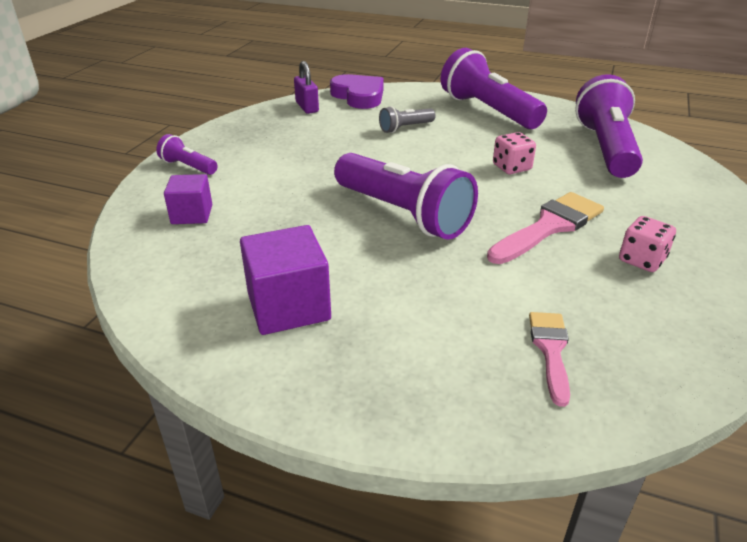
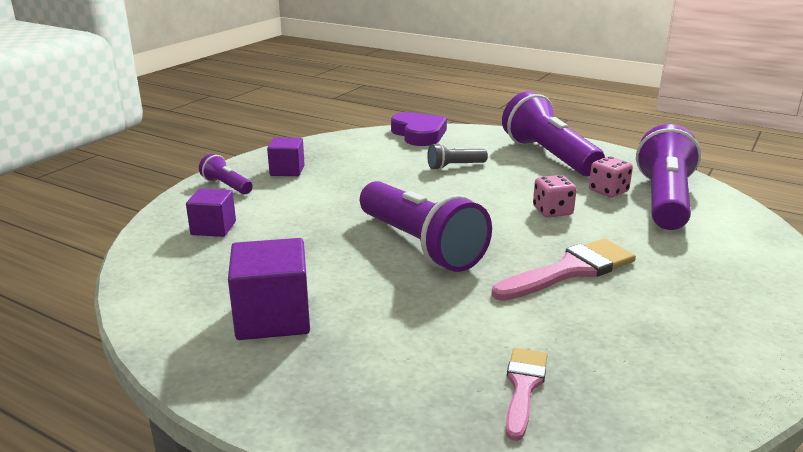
camera: 10 degrees right, 10 degrees down
(244, 145) = (287, 170): none -> purple cube
(307, 107) = (362, 141): purple padlock -> none
(642, 260) = (660, 311): pink dice -> pink dice (608, 191)

